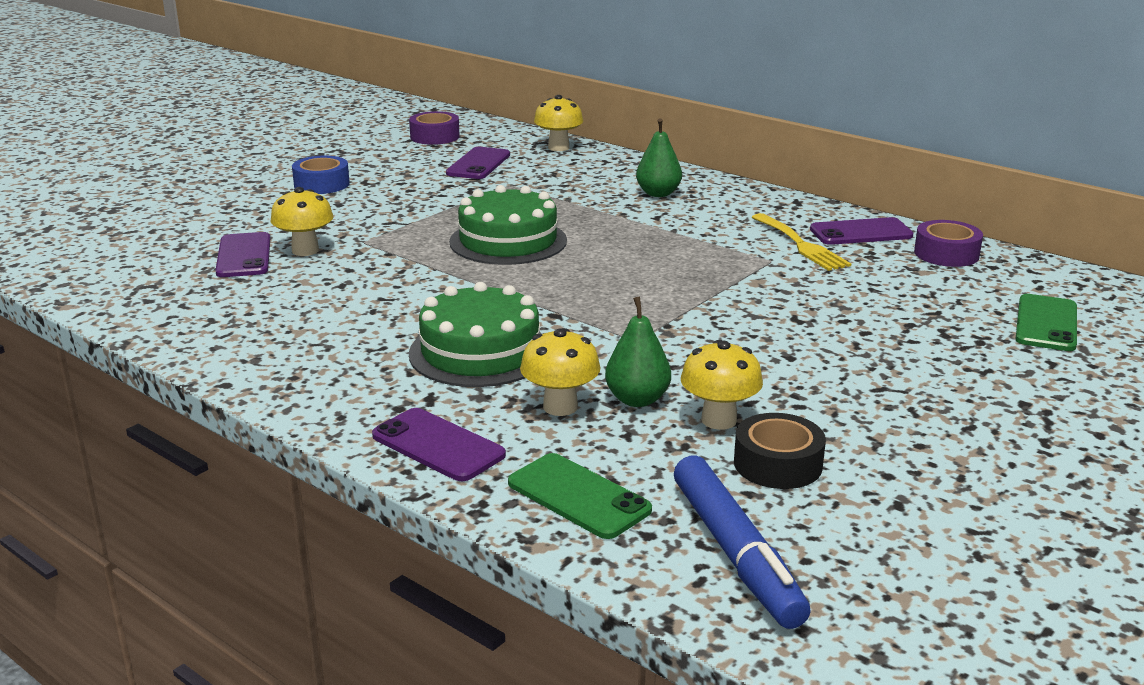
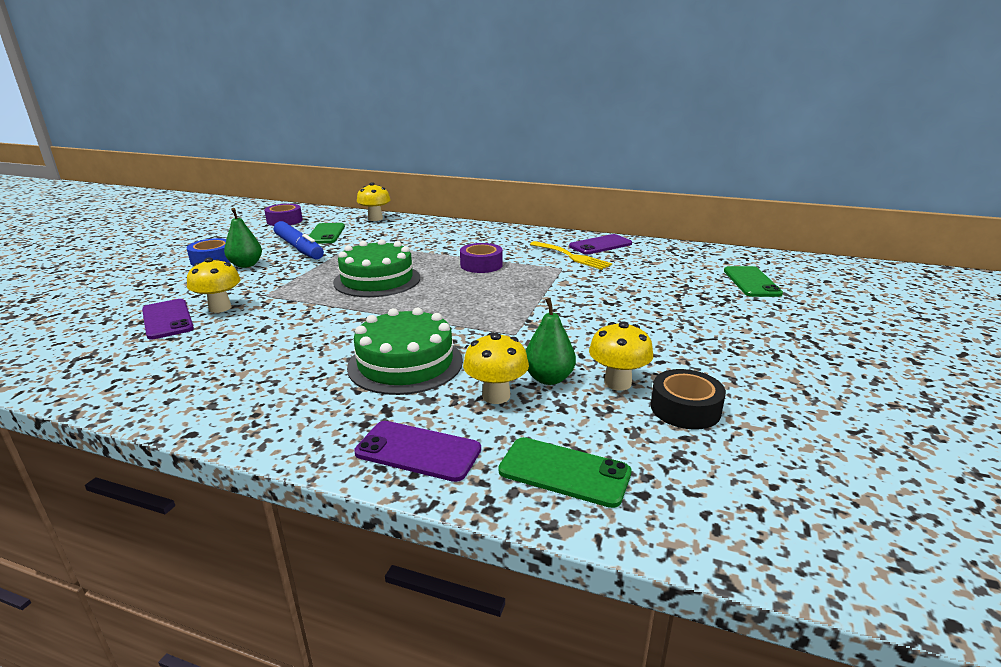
camera: 20 degrees left, 0 degrees up
(478, 164) = (326, 234): purple phone -> green phone
(658, 194) = (459, 238): green pear -> green pear (246, 265)
(736, 553) = (721, 494): blue marker -> blue marker (299, 248)
(946, 254) = (659, 250): purple tape -> purple tape (481, 265)

